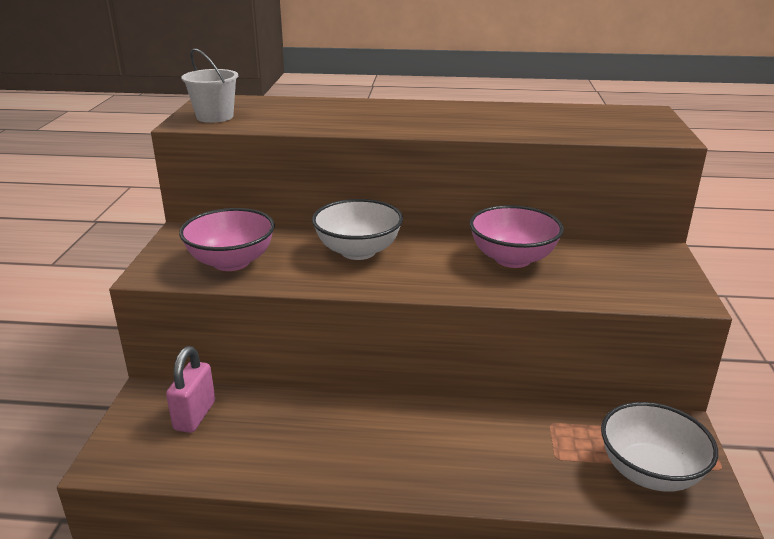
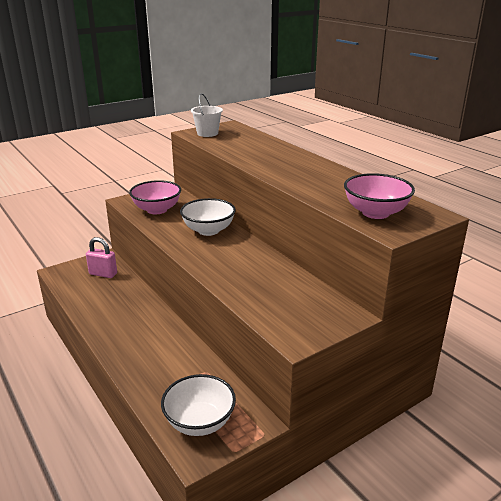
camera: 50 degrees right, 0 degrees up
(195, 415) = (103, 274): pink padlock -> pink padlock turned 45 degrees clockwise
(512, 259) = (262, 271): pink bowl -> pink bowl (375, 213)

